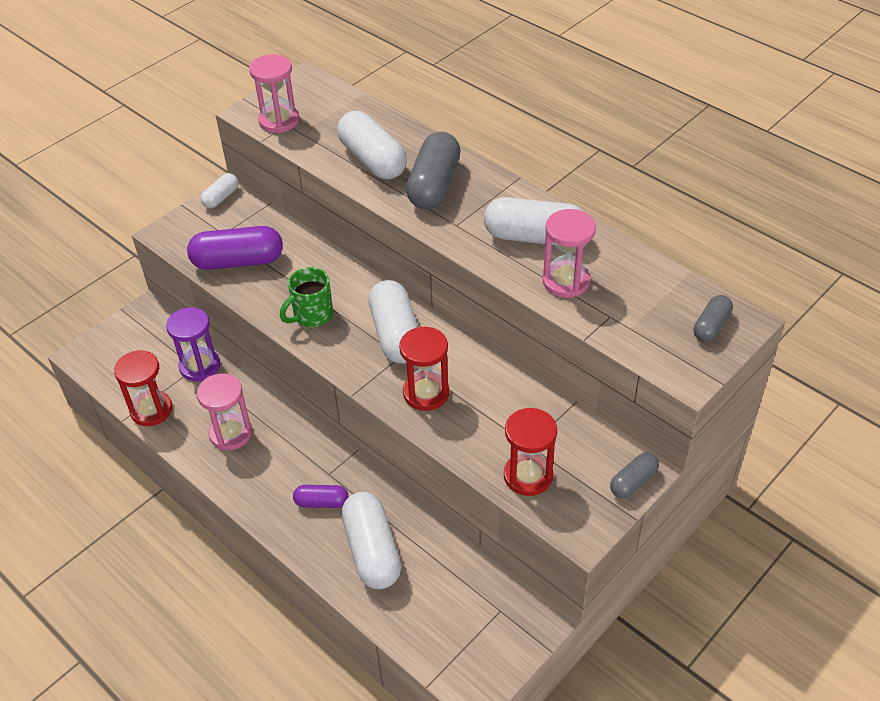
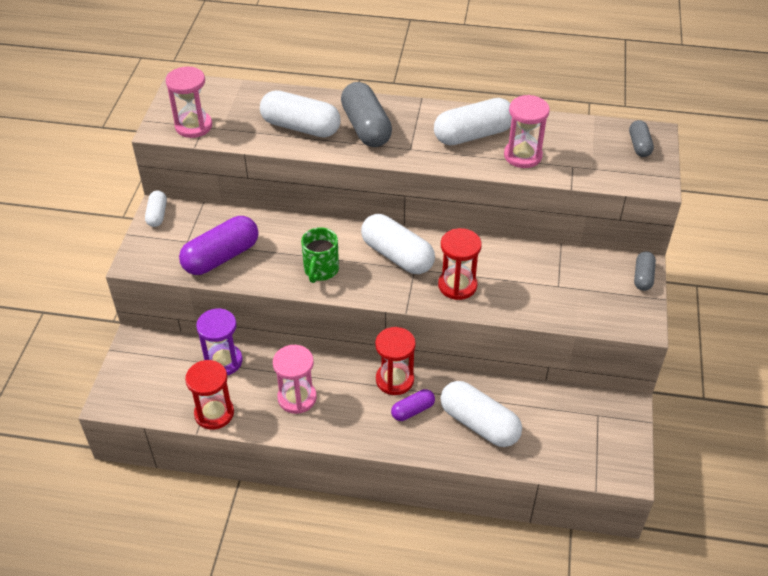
camera: 35 degrees left, 0 degrees up
(528, 476) = (576, 306): red hourglass -> red hourglass (394, 380)

